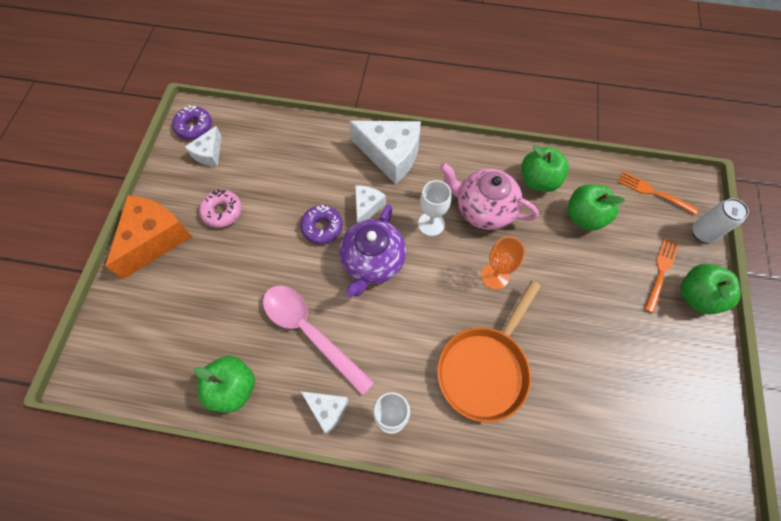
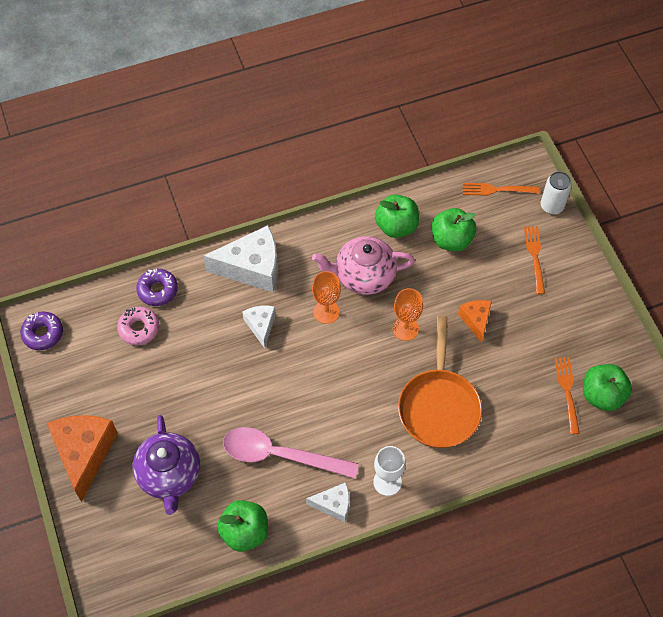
camera: 30 degrees left, 5 degrees down
(209, 153) = (77, 351): white cheese -> none
(222, 211) = (130, 397): pink donut -> pink donut (139, 328)
(322, 227) = (232, 364): purple donut -> purple donut (157, 290)
(372, 262) = (296, 370): purple teapot -> purple teapot (169, 475)
(431, 224) = (326, 312): white goblet -> orange goblet
(568, 303) = (476, 320): none -> orange cheese
(627, 428) = (567, 392): none -> orange fork
(696, 296) = (571, 262): green apple -> green apple (602, 395)

